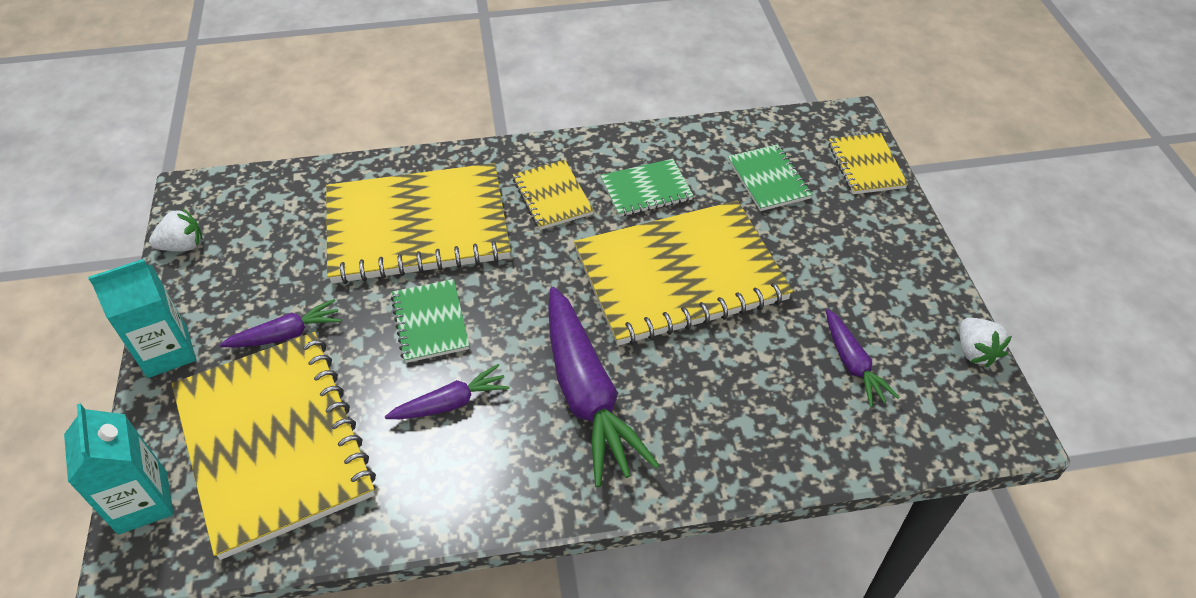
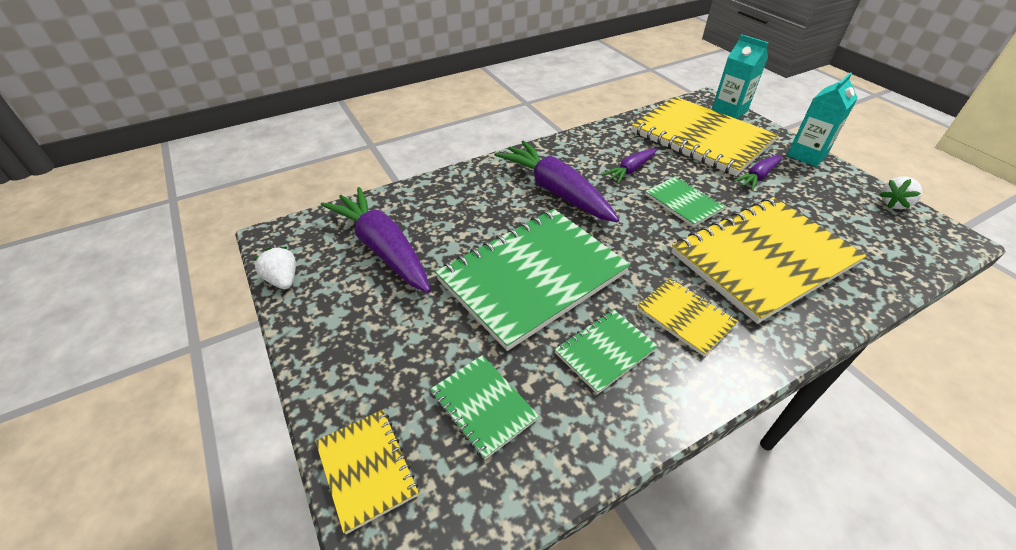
camera: 160 degrees right, 5 degrees down
(680, 276) = (532, 276): yellow notebook -> green notebook
(853, 364) = (382, 248): purple carrot -> purple carrot, size x1.93

